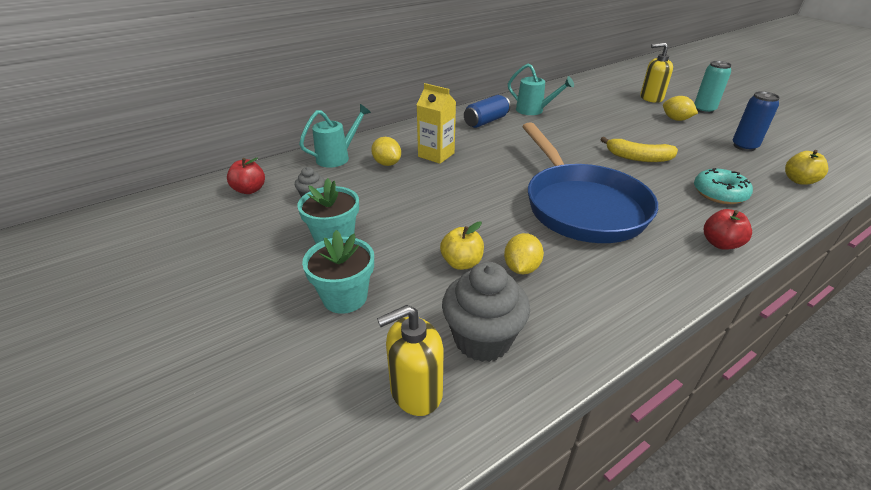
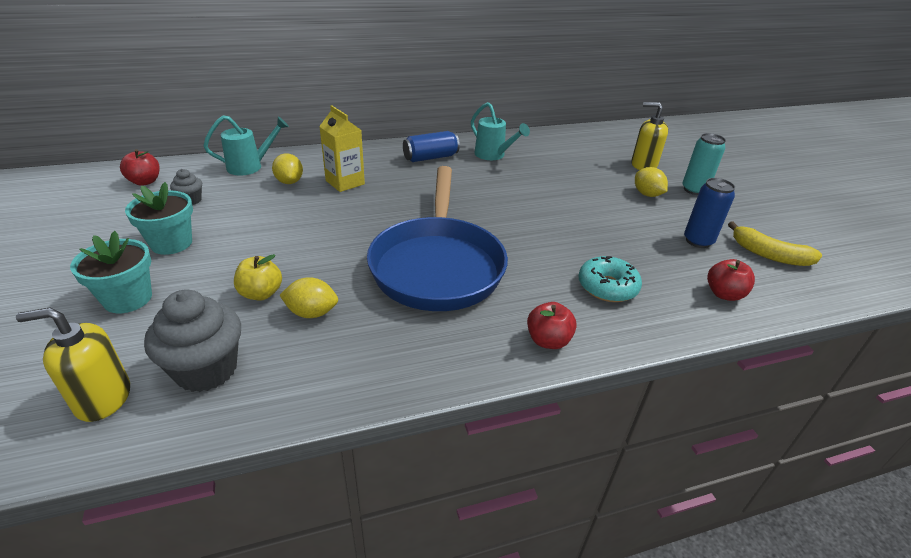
camera: 15 degrees right, 0 degrees up
(521, 268) = (312, 313): yellow lemon -> yellow lemon turned 60 degrees clockwise
(638, 158) = (555, 228): yellow banana -> yellow banana (769, 255)
(799, 180) = (724, 294): yellow apple -> red apple

